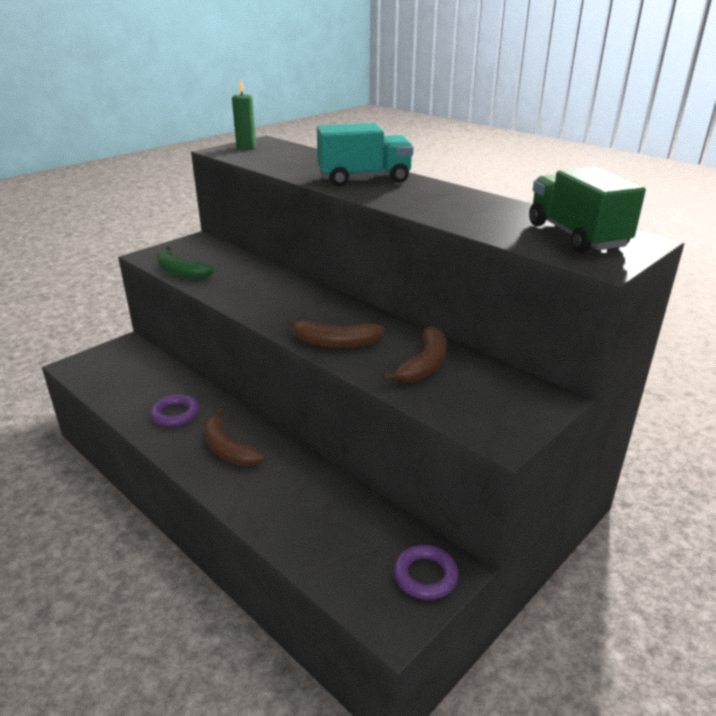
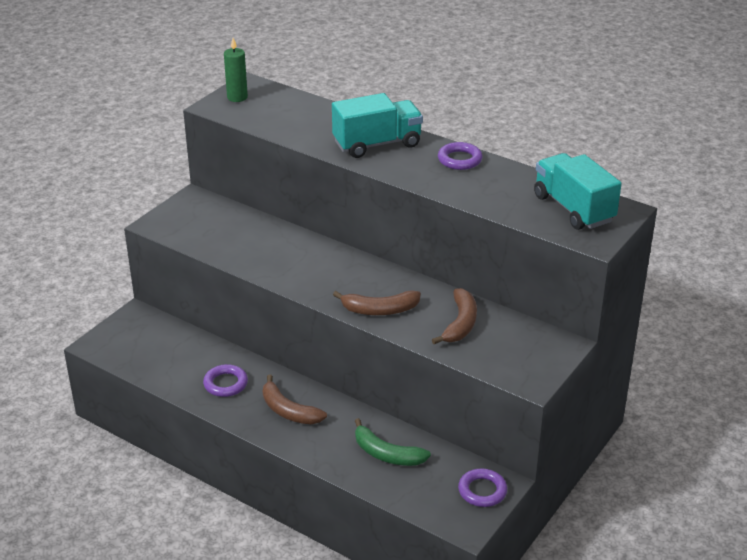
camera: 10 degrees left, 5 degrees up
(180, 272) = (200, 243): green banana -> green banana (387, 454)
(448, 193) = (459, 160): none -> purple ring
(576, 236) = (573, 209): green truck -> turquoise truck

